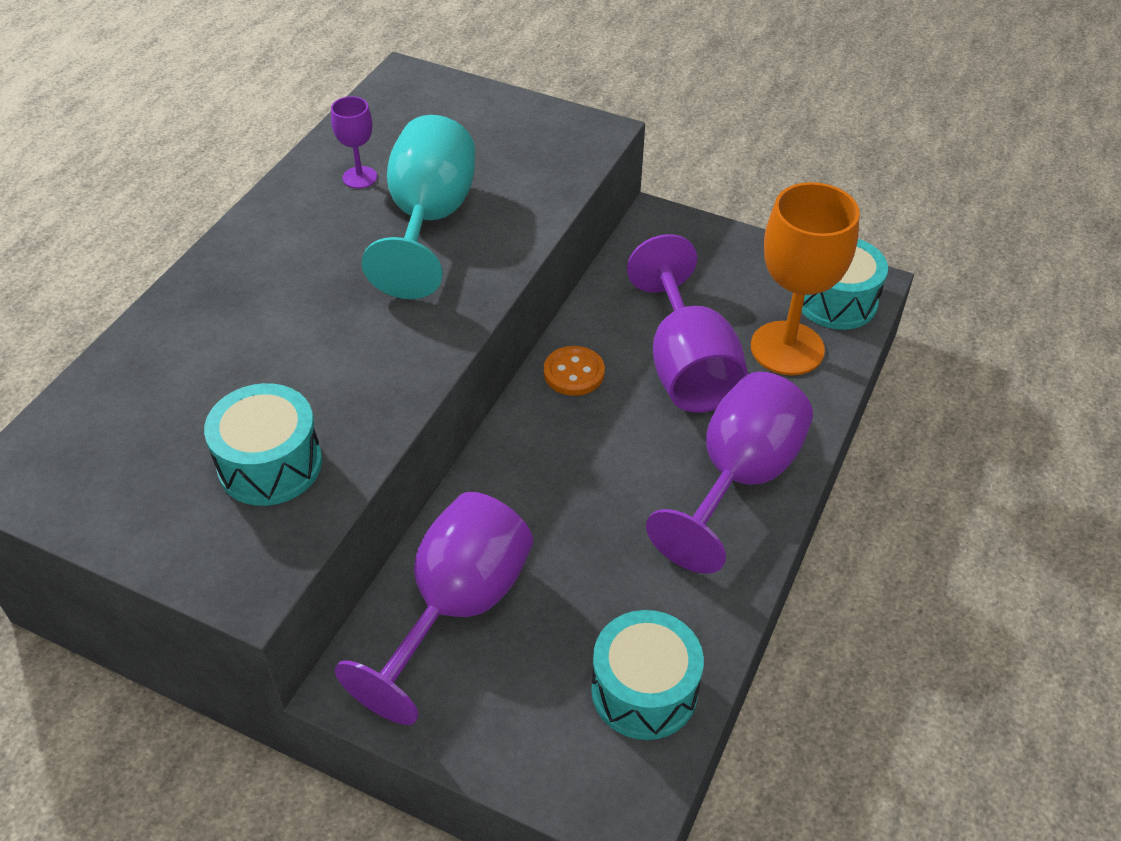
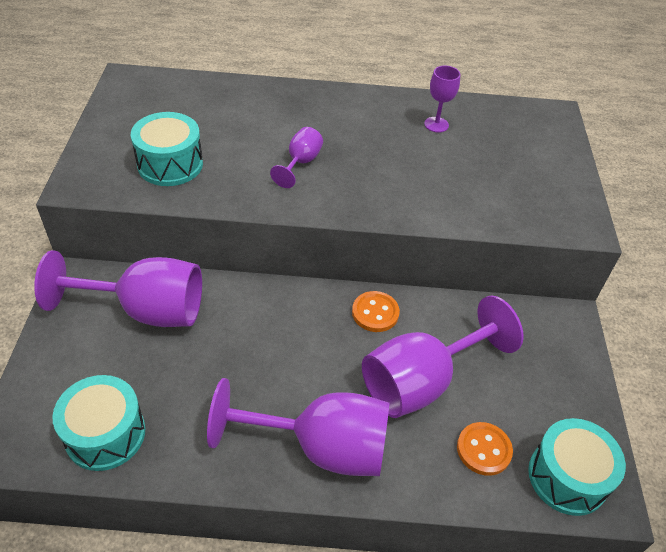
camera: 65 degrees right, 0 degrees up
(355, 324) = (300, 163): none -> purple goblet
(429, 221) = (417, 167): turquoise goblet -> none
(787, 348) = (483, 449): orange goblet -> orange button

